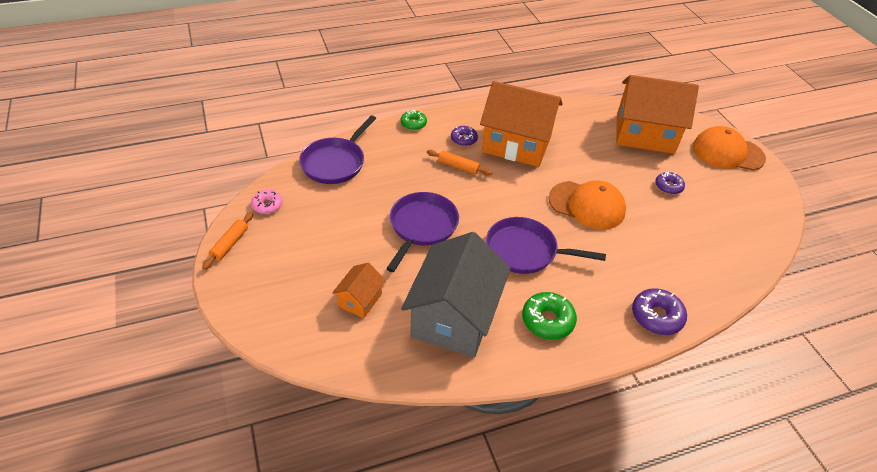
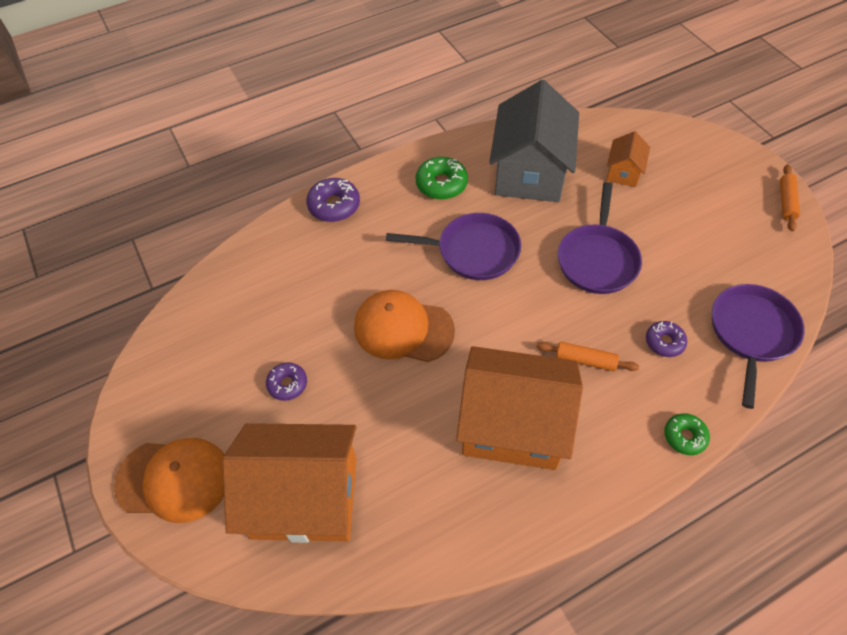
camera: 175 degrees right, 10 degrees up
(267, 205) = (786, 253): pink donut -> none
(463, 139) = (595, 418): purple donut -> purple donut (664, 342)

